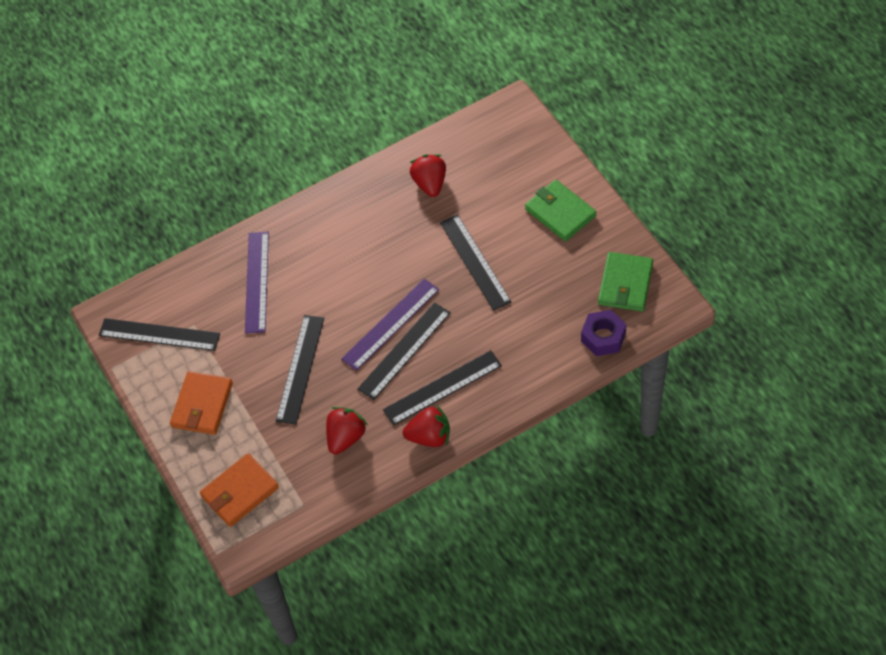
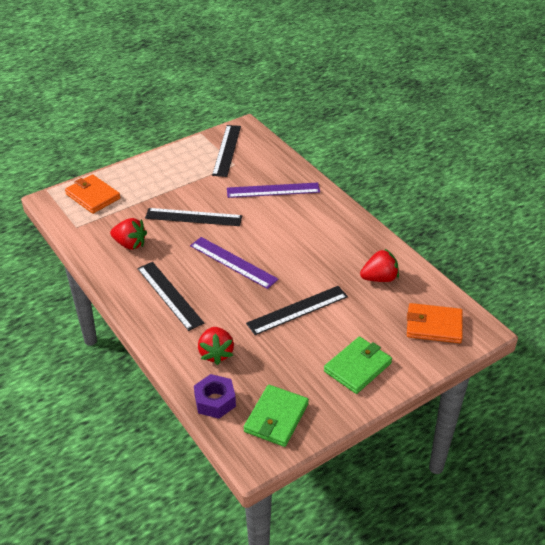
camera: 80 degrees right, 15 degrees down
(202, 405) = (166, 174): orange wallet -> orange wallet (433, 325)
(404, 350) = (207, 271): black ruler -> none
(429, 436) = (124, 290): red strawberry -> red strawberry (216, 353)
(625, 284) = (276, 418): green wallet -> green wallet turned 75 degrees counterclockwise

